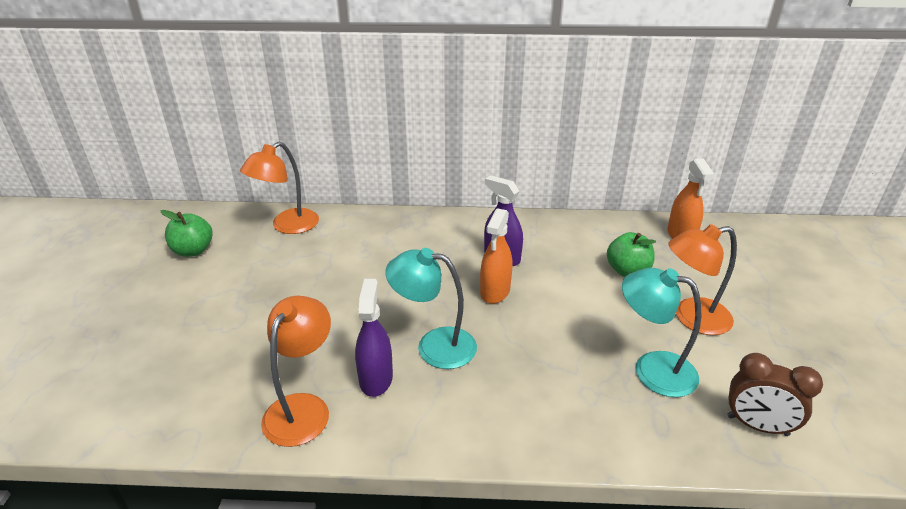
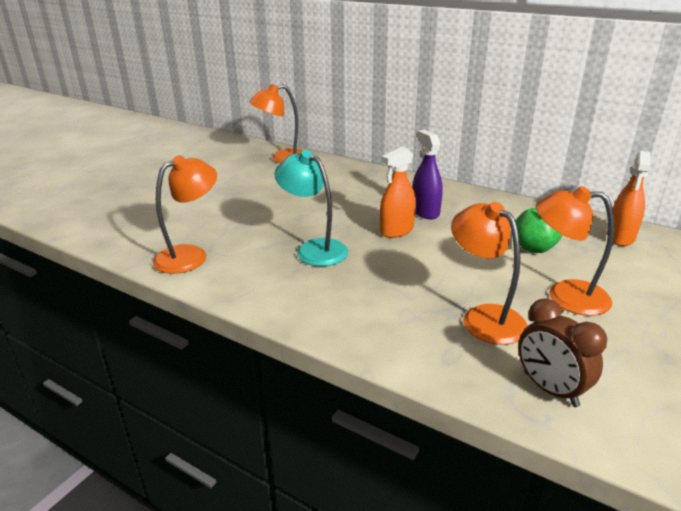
camera: 30 degrees right, 5 degrees down
(193, 250) = (210, 158): green apple -> none
(376, 378) = (253, 255): purple spray bottle -> none
(652, 369) = (484, 317): turquoise lamp -> orange lamp

